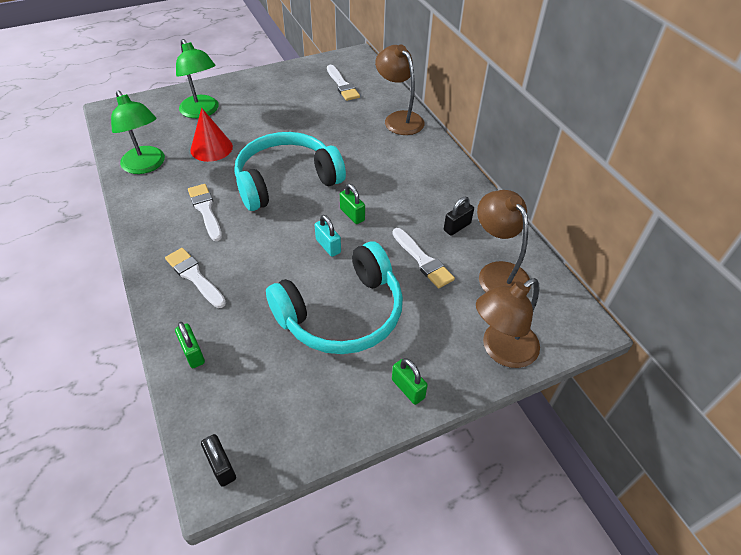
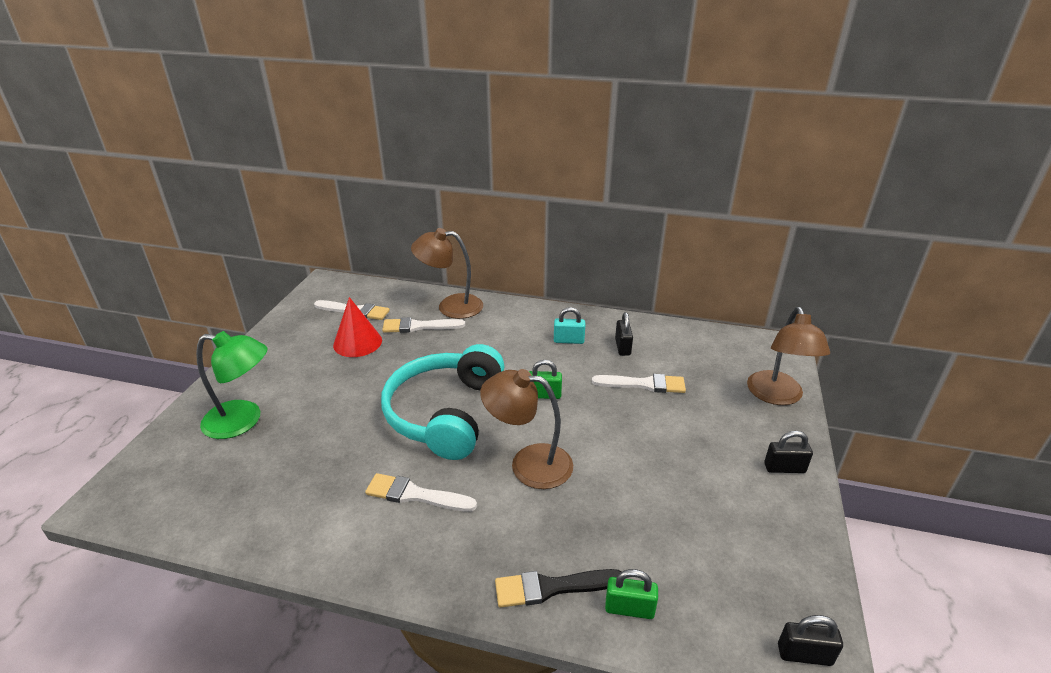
camera: 50 degrees left, 15 degrees down
(146, 166) = (270, 513): green lamp -> none
(182, 308) = (552, 587): none -> black brush
(194, 276) = (512, 553): white brush -> white brush (419, 326)
(211, 148) = (318, 443): red cone -> red cone (357, 342)
(328, 246) = (569, 430): turquoise padlock -> turquoise padlock (568, 340)
(342, 314) = (666, 464): turquoise headphones -> none
(408, 389) = (784, 468): green padlock -> black padlock
(497, 273) = (694, 355): brown lamp -> brown lamp (528, 463)

